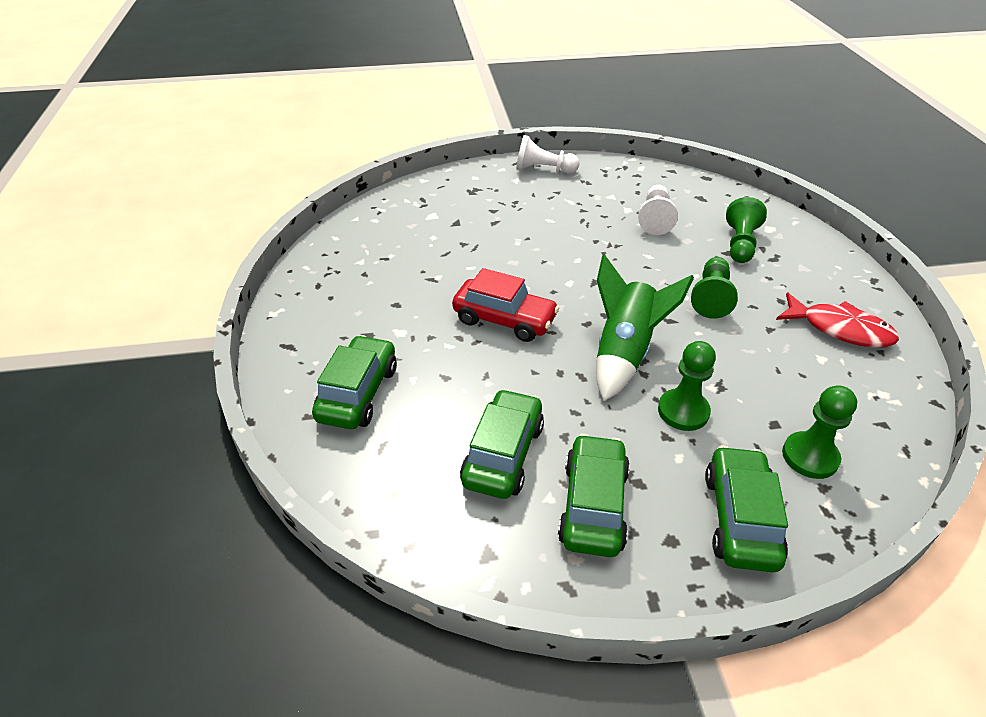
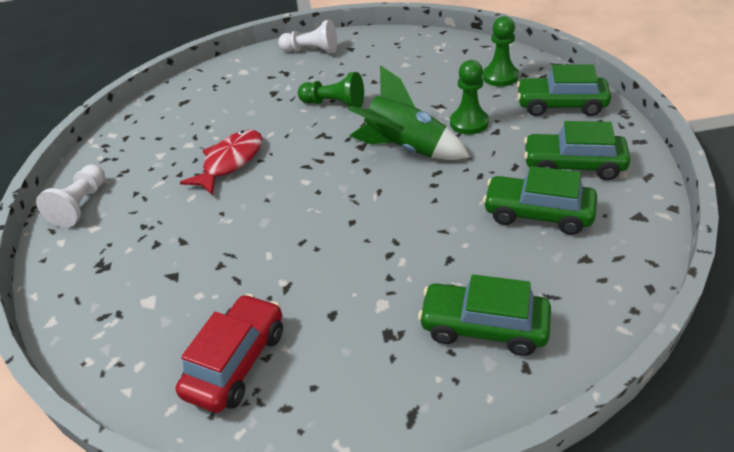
camera: 85 degrees left, 0 degrees up
(504, 320) = (362, 222): red car -> red car (237, 362)
(655, 219) = (211, 128): white pawn -> white pawn (311, 51)
(740, 244) = (262, 86): green pawn -> none
(839, 329) = (374, 54): red fish -> red fish (230, 162)

